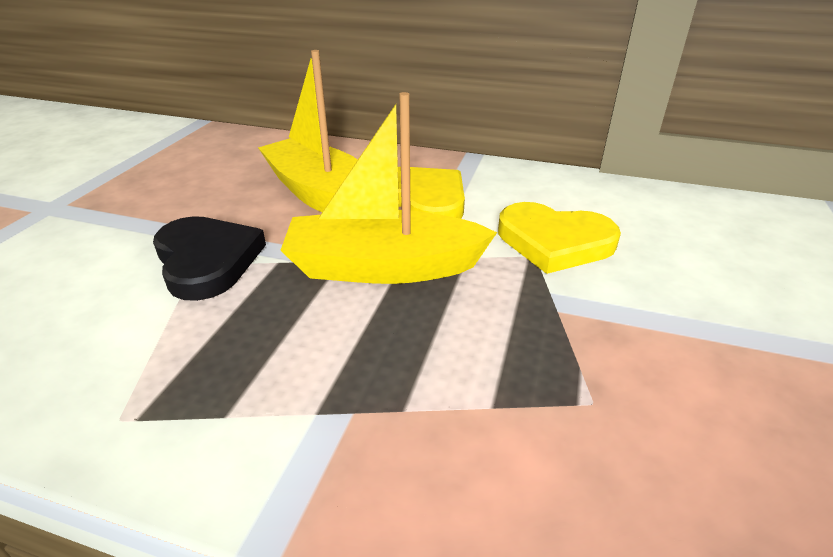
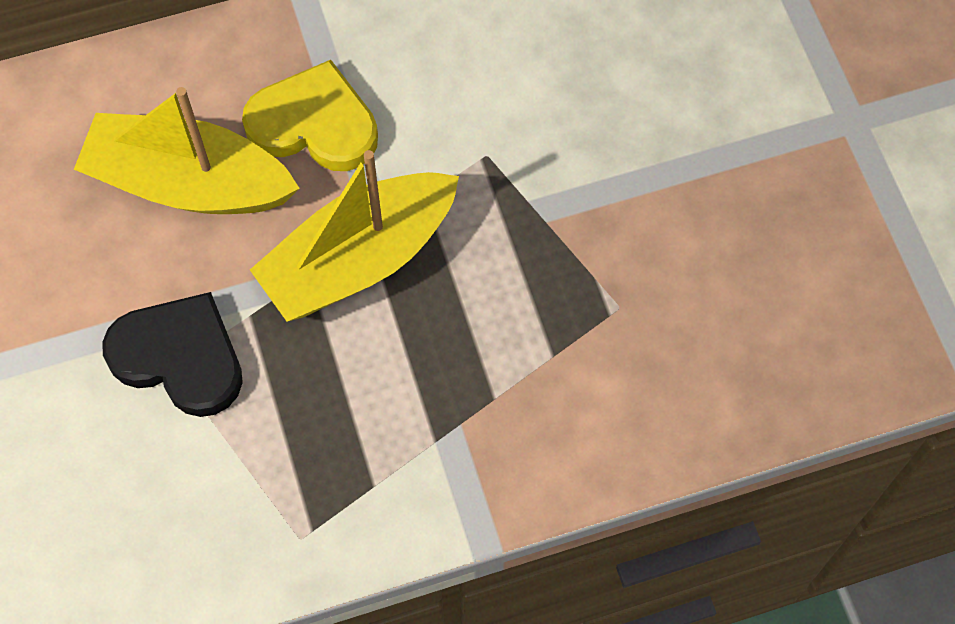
camera: 35 degrees left, 30 degrees up
(554, 242) = (493, 122): yellow heart -> none

